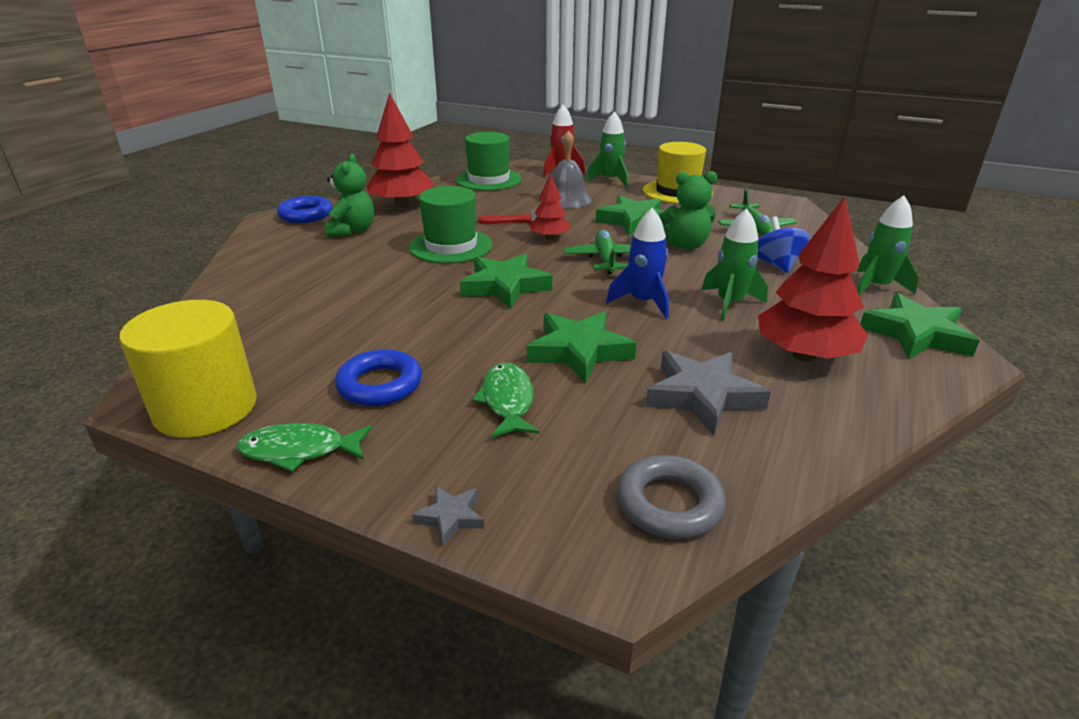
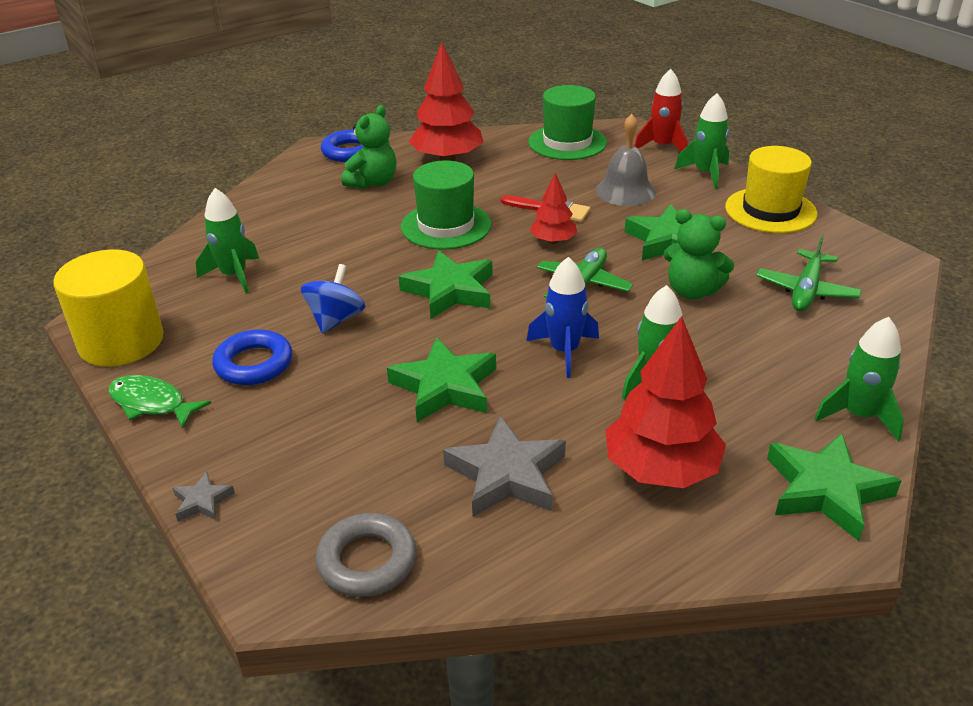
camera: 30 degrees right, 5 degrees up
(283, 323) = (234, 276): none -> green rocket
(507, 401) = (335, 416): green fish -> none
(776, 265) = (770, 348): blue spinning top -> blue spinning top (336, 319)

